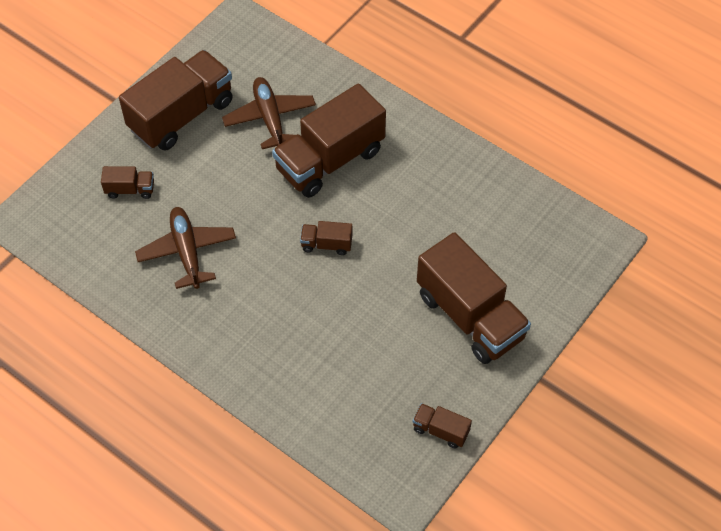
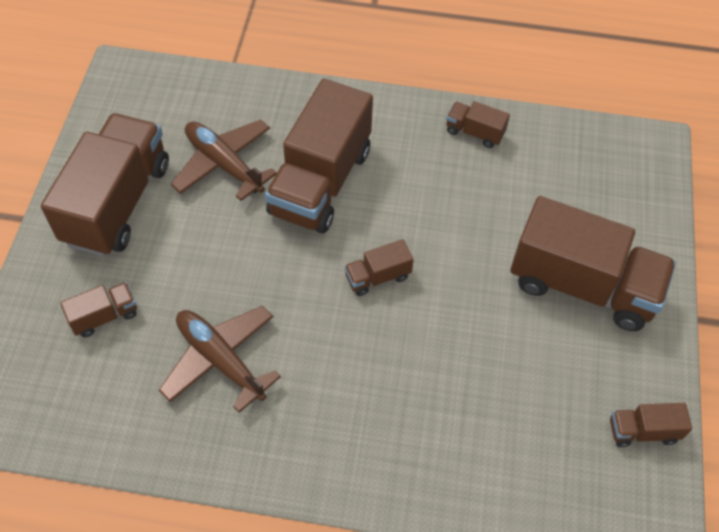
camera: 30 degrees left, 0 degrees up
(469, 171) = (474, 132): none -> brown truck

